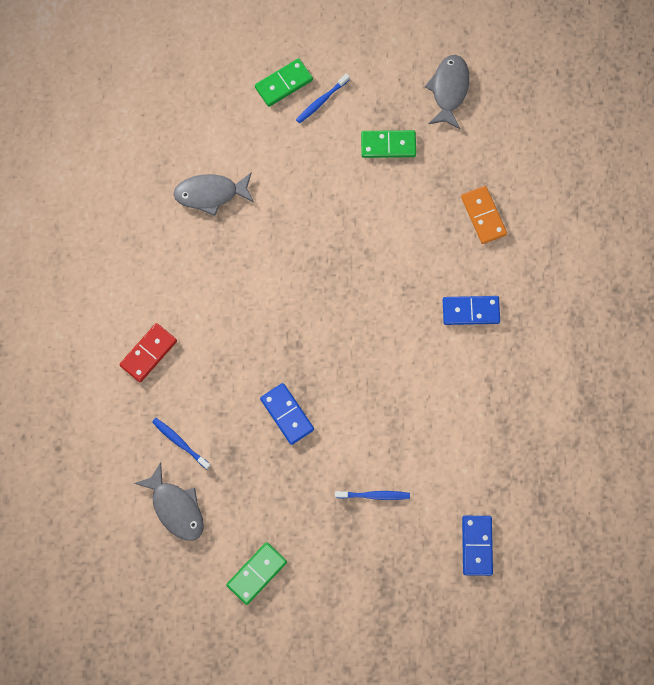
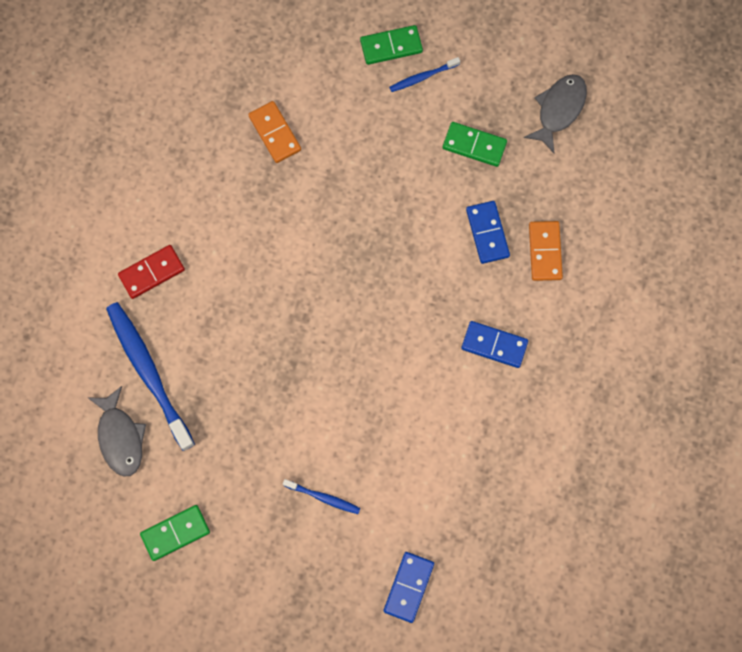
camera: 20 degrees right, 0 degrees up
(180, 442) = (149, 373): blue toothbrush -> blue toothbrush, size x2.11
(210, 194) = (274, 133): grey fish -> orange domino
(287, 414) = (267, 383): blue domino -> blue domino (487, 233)

